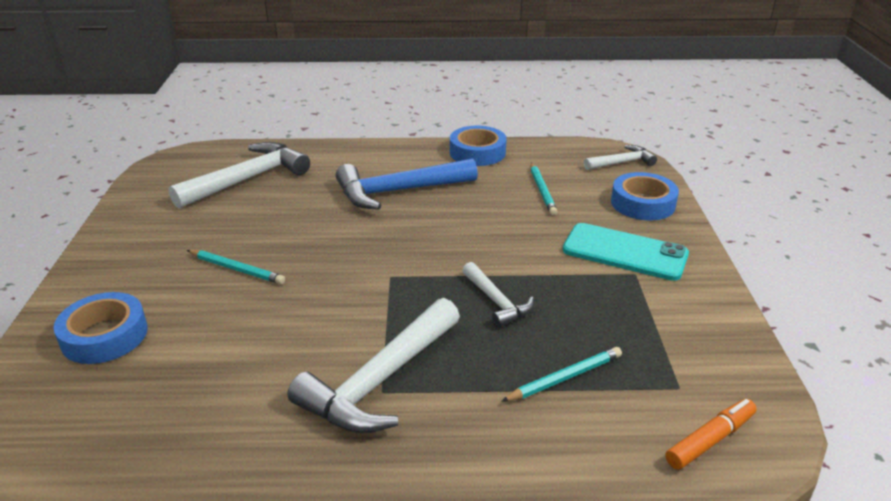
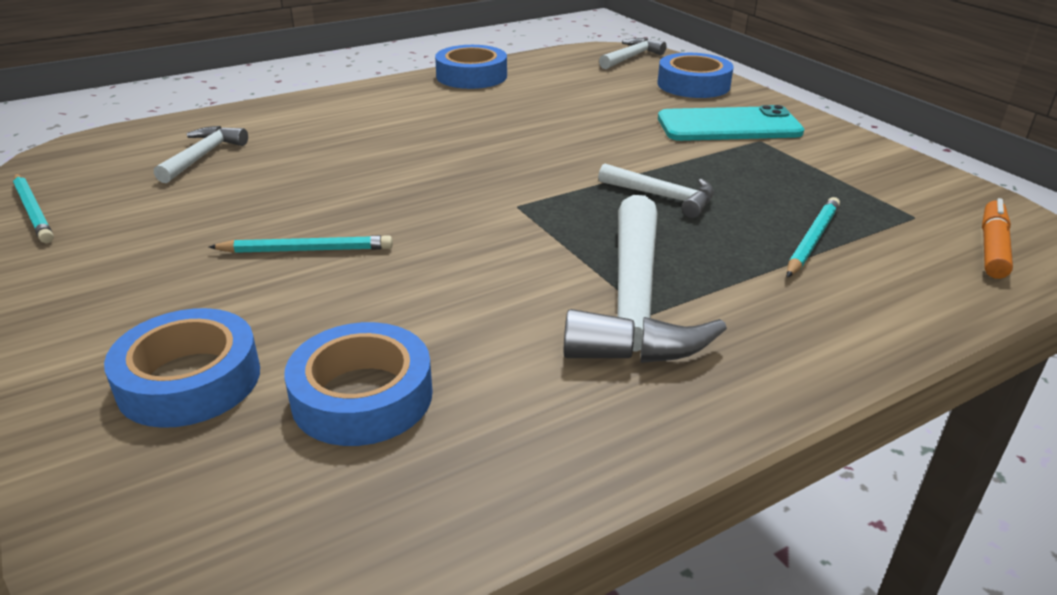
camera: 30 degrees left, 0 degrees up
(170, 381) = (362, 396): none -> blue tape
(248, 179) = (203, 156): white hammer -> white hammer, size x0.55
(398, 191) = (424, 127): blue hammer -> none
(542, 191) = (584, 94): turquoise pencil -> turquoise pencil (33, 211)

